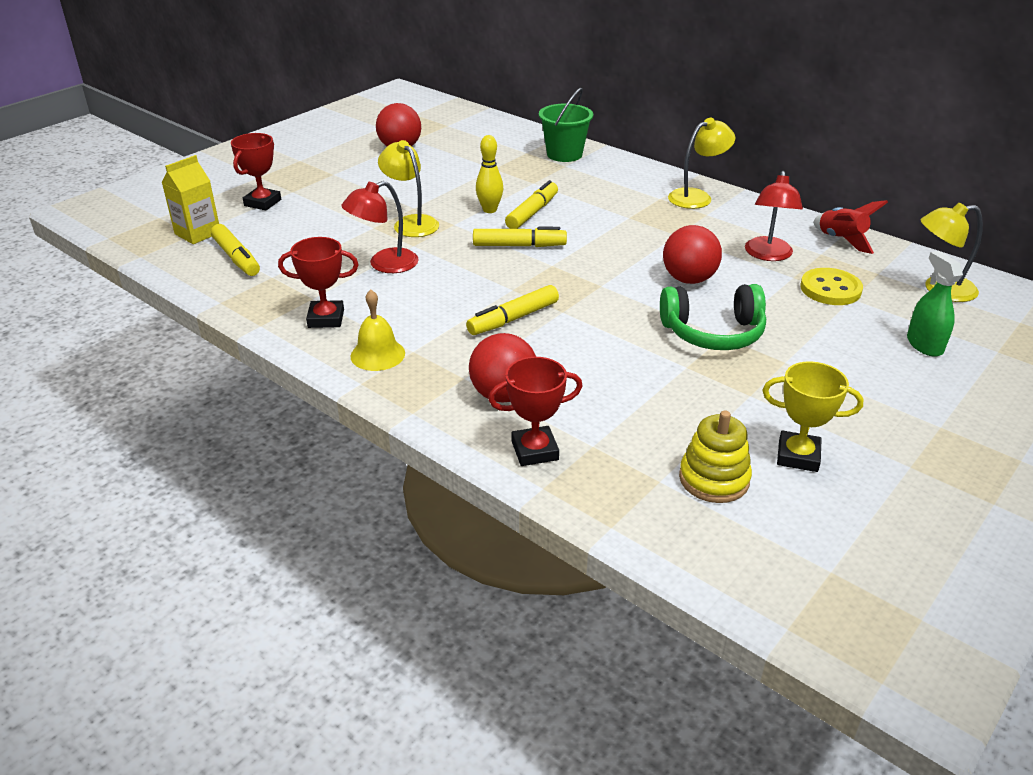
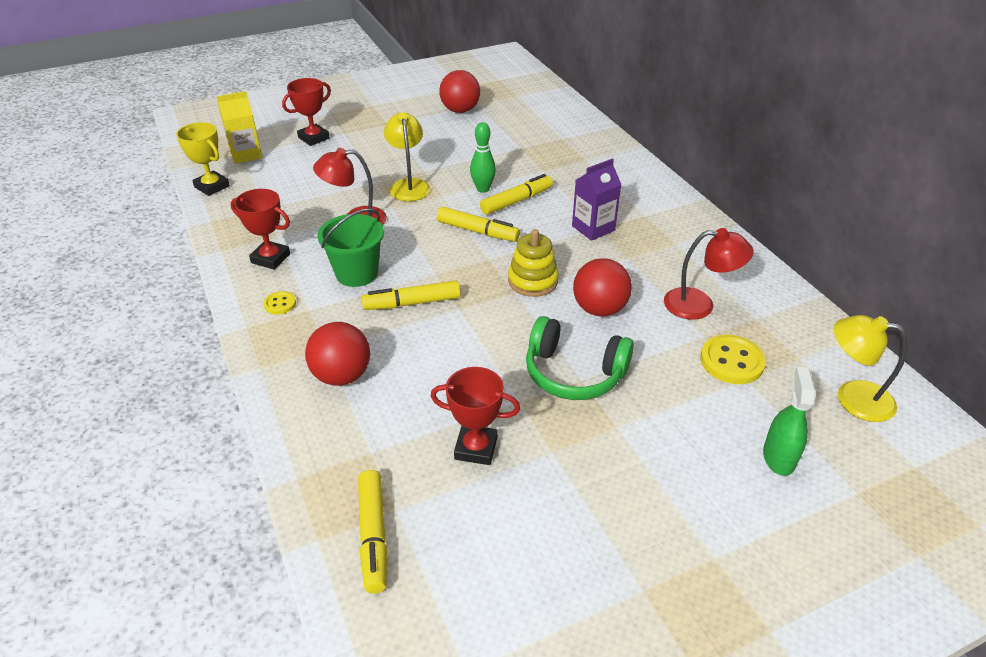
camera: 25 degrees right, 5 degrees up
(236, 258) = (254, 184): yellow marker -> yellow marker (373, 536)
(377, 354) = (280, 304): yellow bell -> yellow button
(489, 210) = (483, 189): yellow bowling pin -> green bowling pin
(535, 450) = (320, 439): red trophy -> red trophy (476, 448)
(564, 154) = (595, 148): green bucket -> green bucket (357, 273)
(624, 219) = (593, 228): none -> purple carton
(697, 197) = (682, 222): yellow lamp -> none
(714, 479) = (444, 528): yellow stacking toy -> yellow stacking toy (532, 281)
(768, 255) = (699, 305): red lamp -> red lamp turned 120 degrees counterclockwise
(798, 456) = (541, 534): yellow trophy -> yellow trophy (212, 186)
(841, 240) = (791, 309): red rocket -> none

